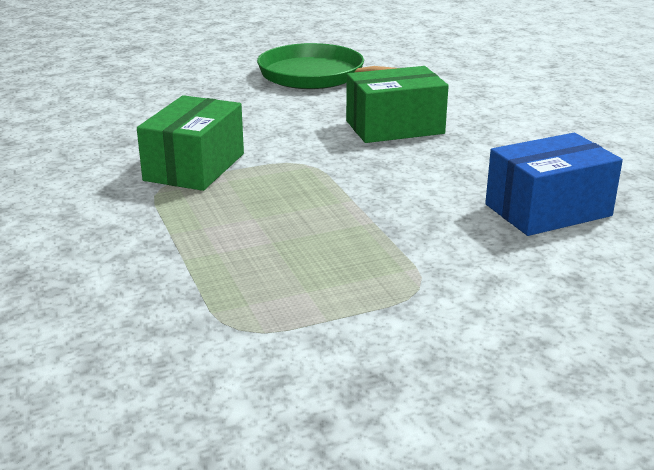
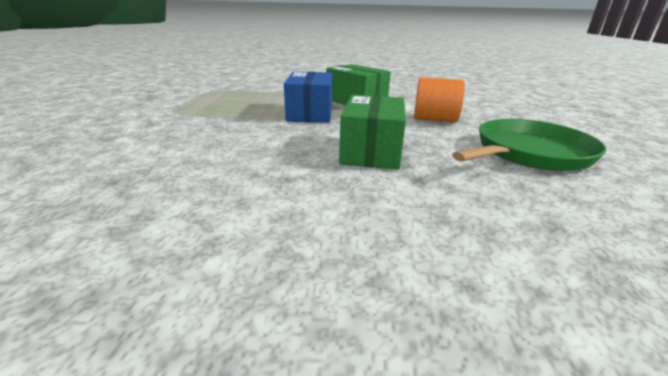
camera: 115 degrees right, 0 degrees up
(246, 113) = (434, 119): none -> orange cylinder
(548, 210) = (169, 157): blue box -> blue box (310, 113)

